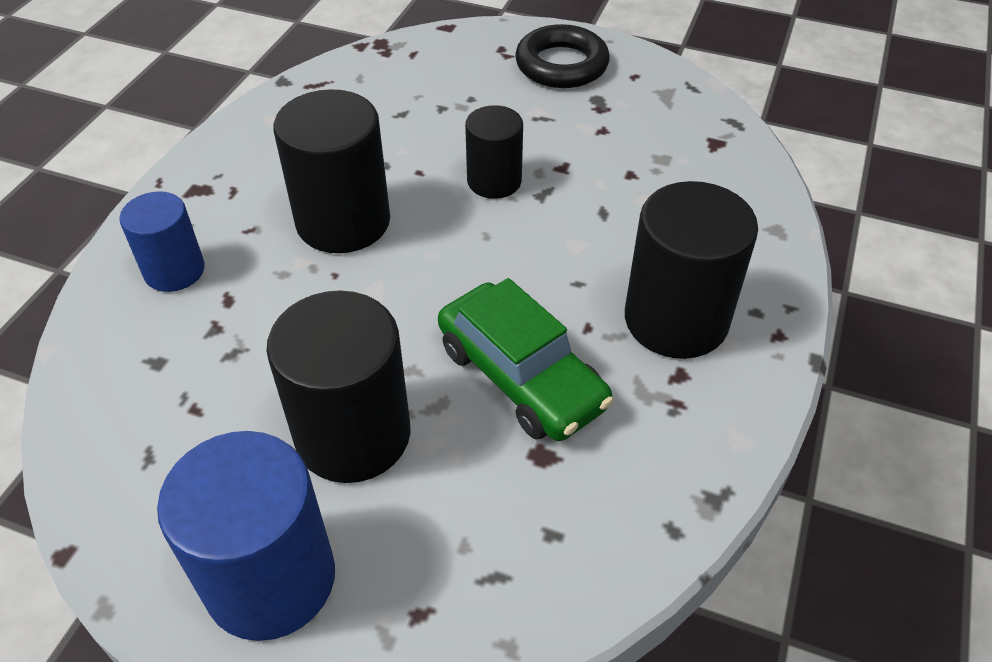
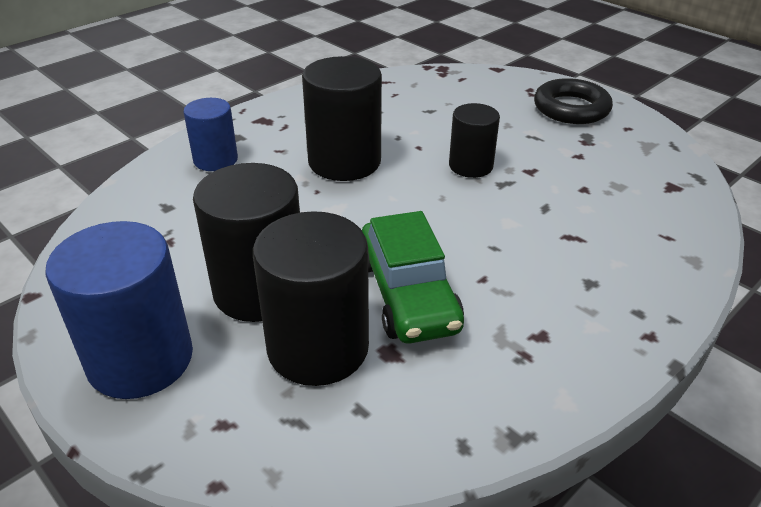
camera: 25 degrees right, 10 degrees down
(676, 320) = (561, 296): black cylinder -> black cylinder (318, 348)

